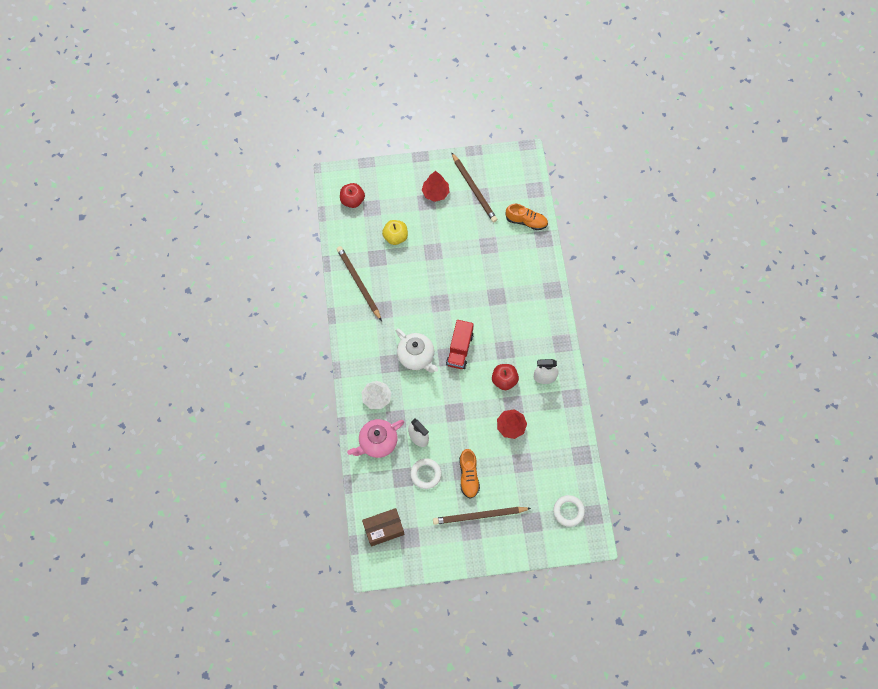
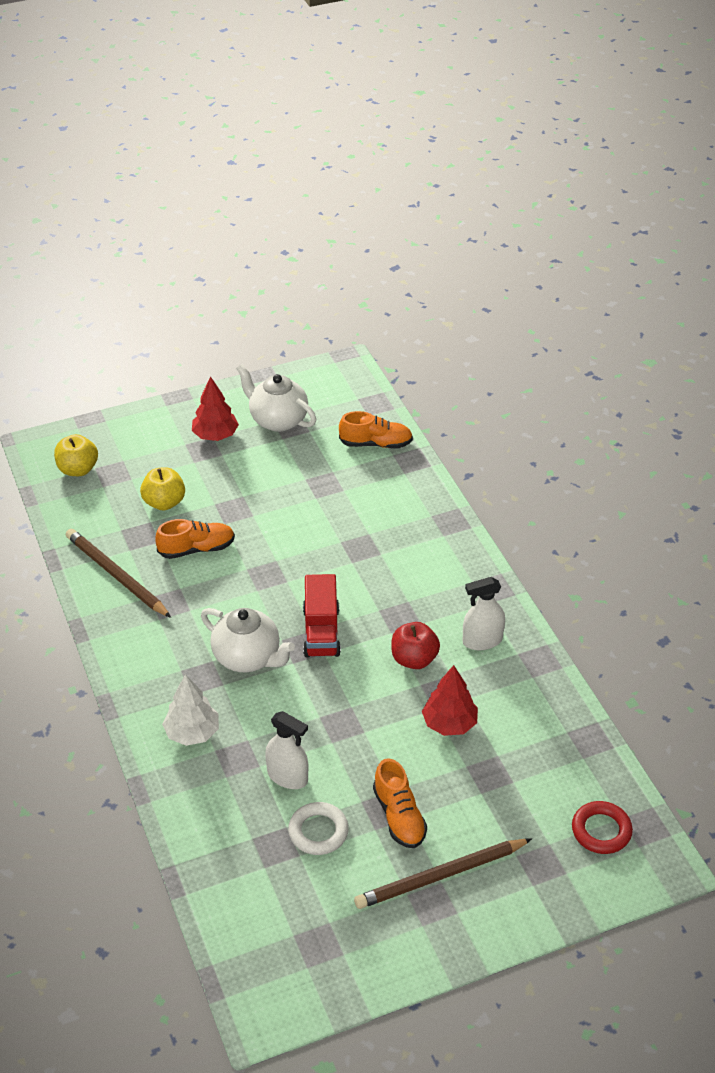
camera: 15 degrees left, 25 degrees down
(352, 200) = (78, 469): red apple -> yellow apple
(377, 442) = (213, 801): pink teapot -> none
(384, 529) = (264, 941): brown box -> none
(406, 275) = (196, 549): none -> orange shoe
(474, 189) = (277, 420): brown pencil -> white teapot
(568, 511) = (601, 830): white ring -> red ring

